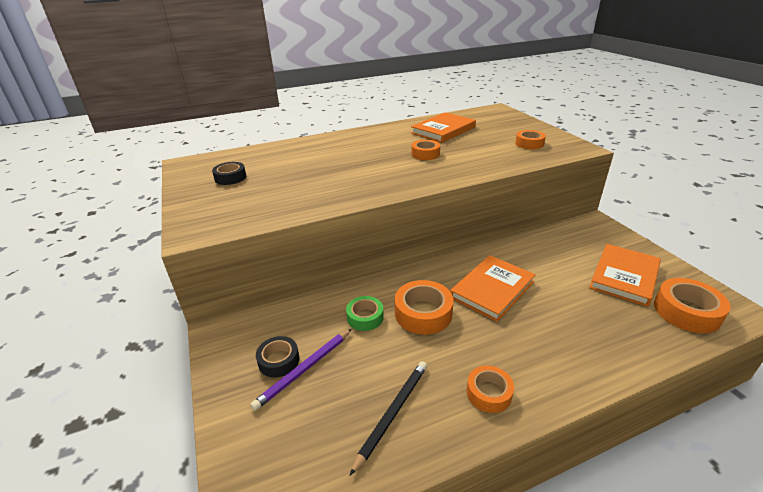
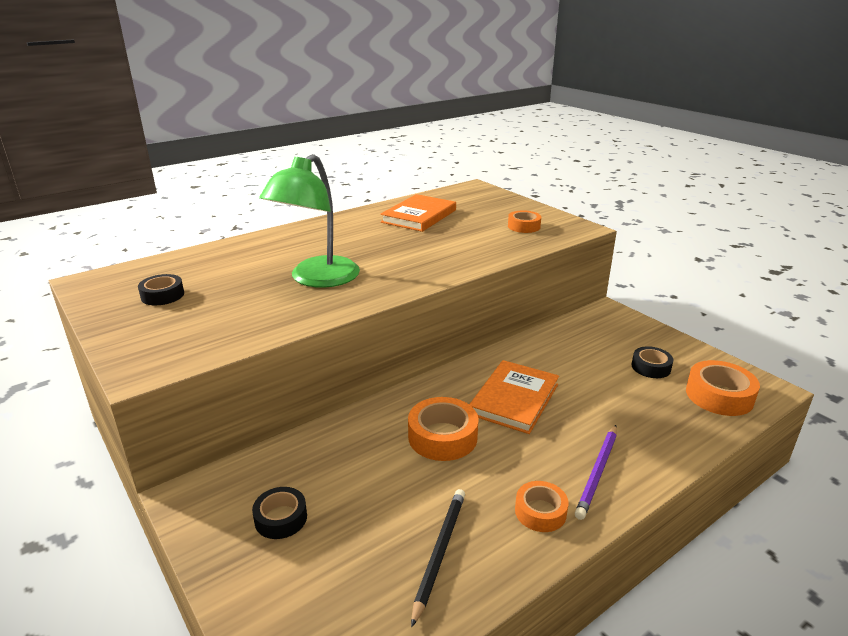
camera: 15 degrees left, 5 degrees down
(304, 369) = (317, 523): purple pencil -> purple pencil (598, 472)
(345, 174) = (317, 279): none -> green lamp
(365, 317) = (374, 451): green tape -> none
(425, 154) = (407, 247): orange tape -> none
(624, 277) = (651, 367): orange book -> black tape

